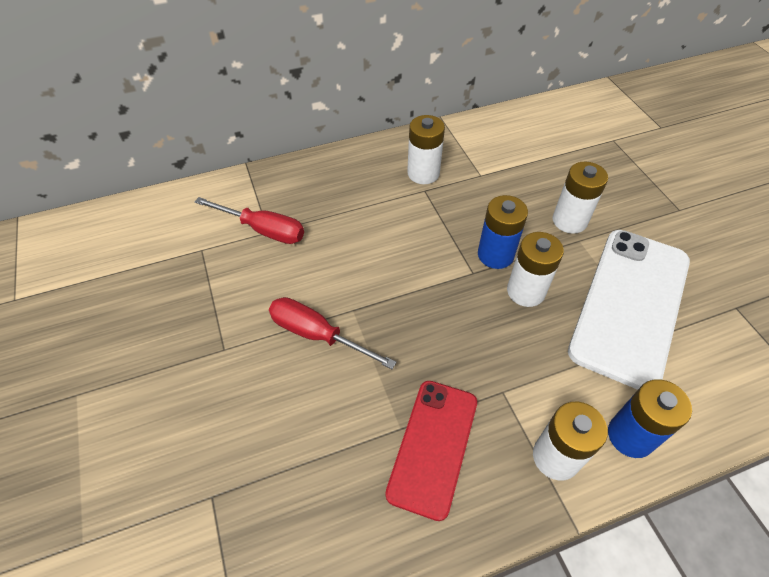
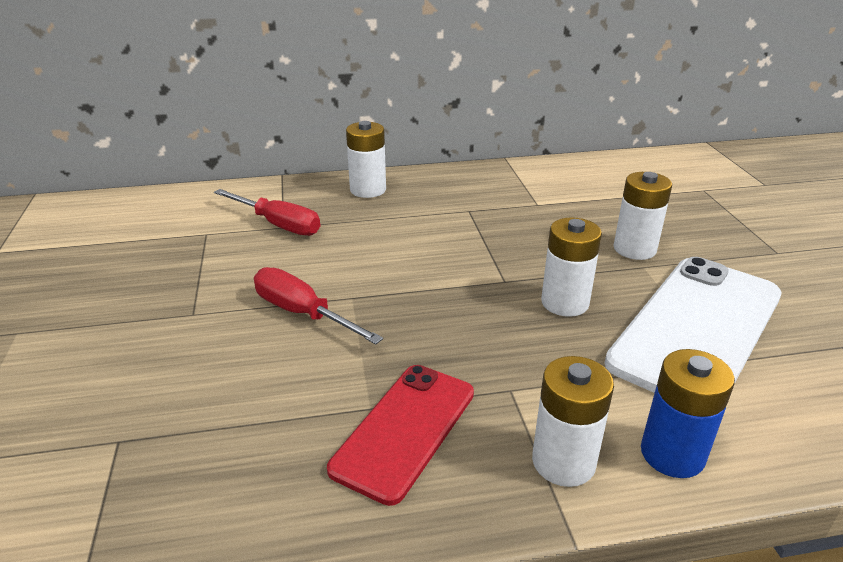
camera: 10 degrees right, 20 degrees down
(423, 173) = (471, 197): white battery -> white battery (368, 190)
(495, 255) = (536, 268): blue battery -> none

